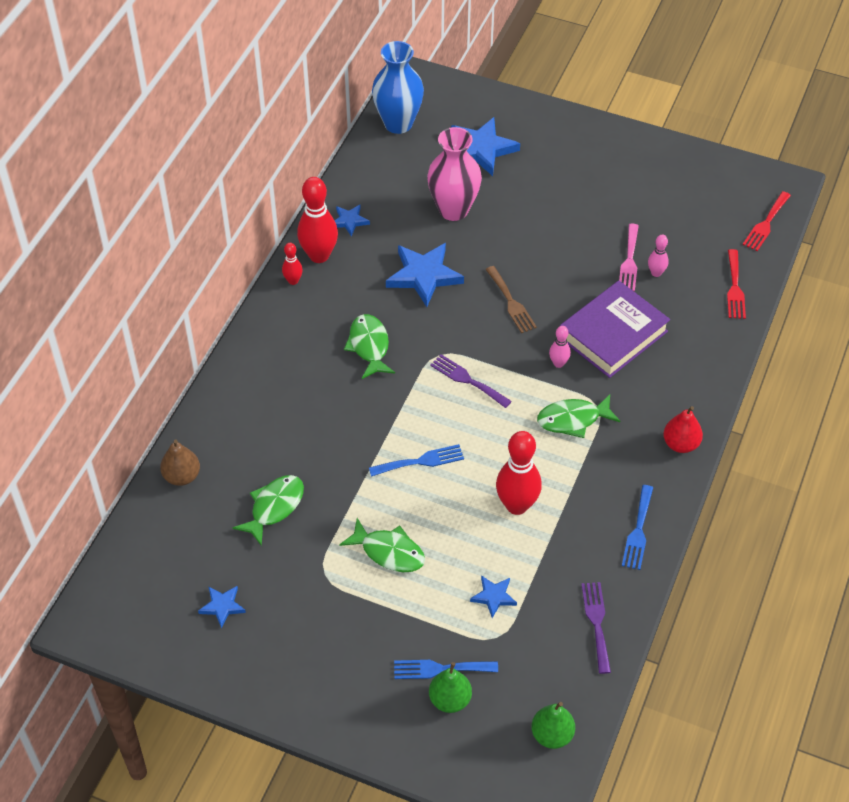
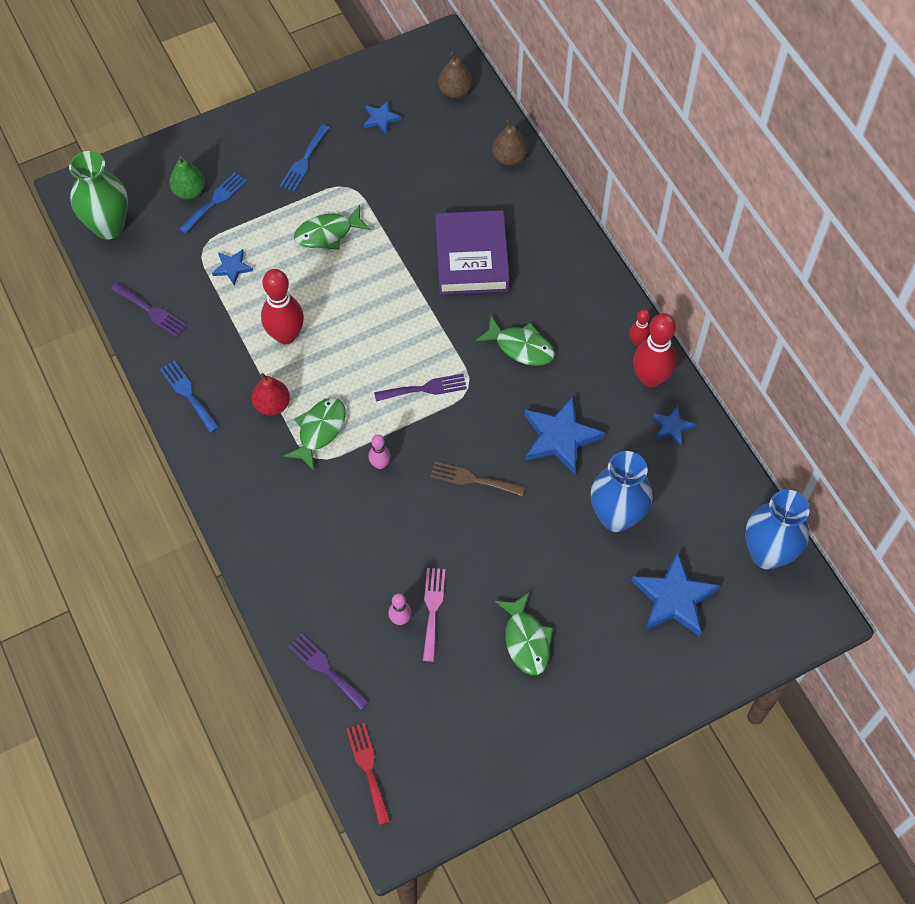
camera: 130 degrees right, 10 degrees up
(136, 570) = (455, 91): none -> brown pear
(274, 507) = (430, 193): green fish -> green fish (526, 640)
(421, 461) = (382, 304): blue fork -> blue fork (304, 161)
(453, 210) = (616, 516): pink vase -> blue vase
(552, 735) = (109, 227): green pear -> green vase
(613, 334) = (370, 528): purple book -> purple book (471, 257)
(629, 261) = (432, 609): pink fork -> pink fork turned 45 degrees clockwise
(680, 444) = (225, 486): red pear -> red pear (272, 405)
(735, 288) = (325, 669): red fork -> purple fork

